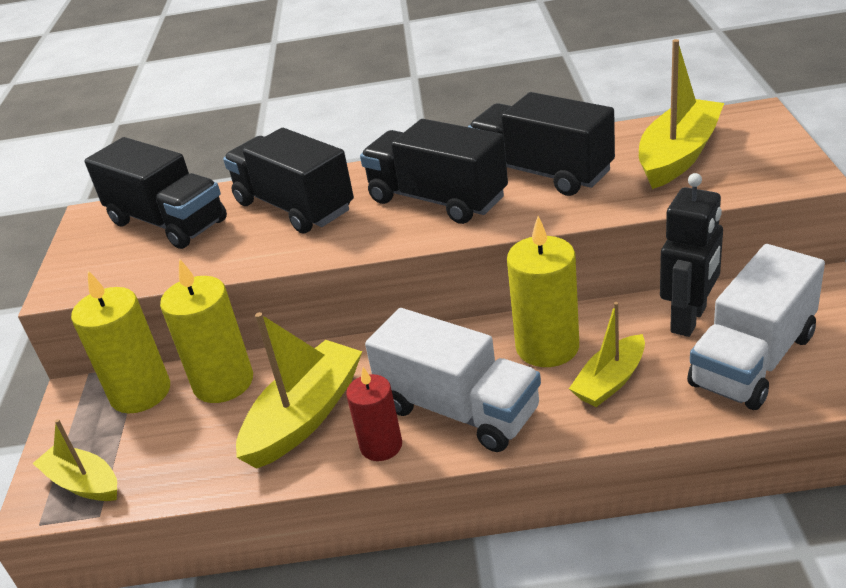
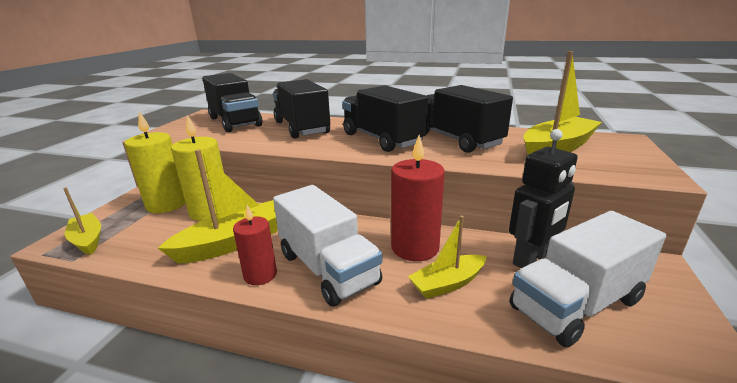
camera: 15 degrees right, 10 degrees down
(547, 347) = (415, 247): yellow candle -> red candle

